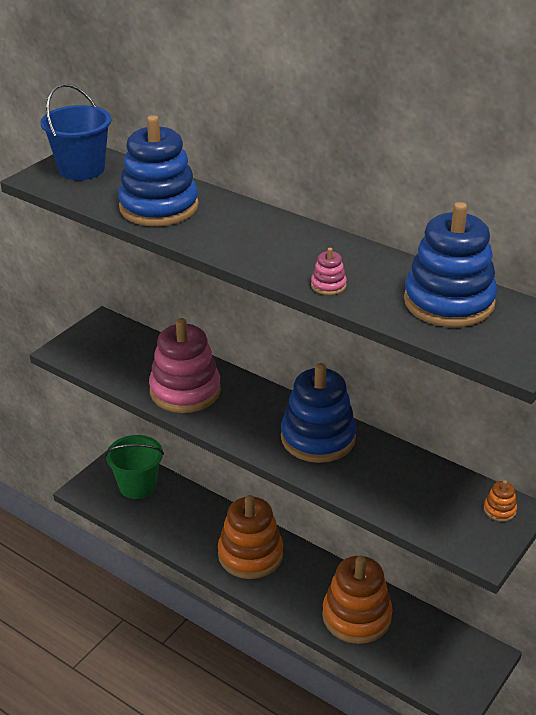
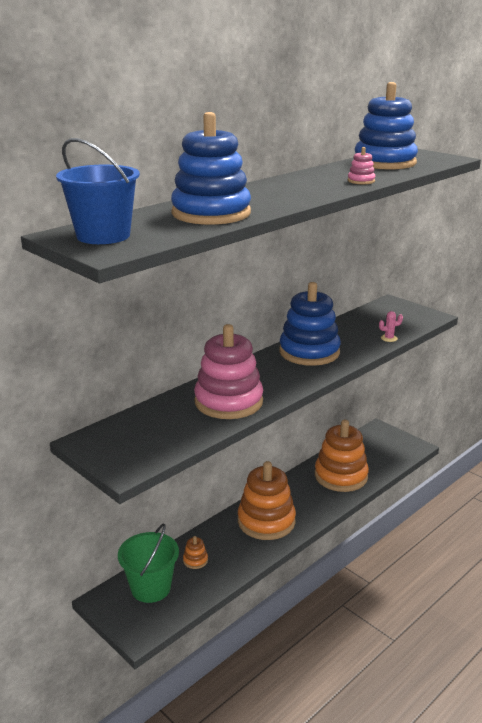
camera: 80 degrees left, 10 degrees down
(384, 507) = (389, 338): none -> pink cactus
(499, 510) = (392, 307): orange stacking toy -> orange stacking toy (195, 560)

